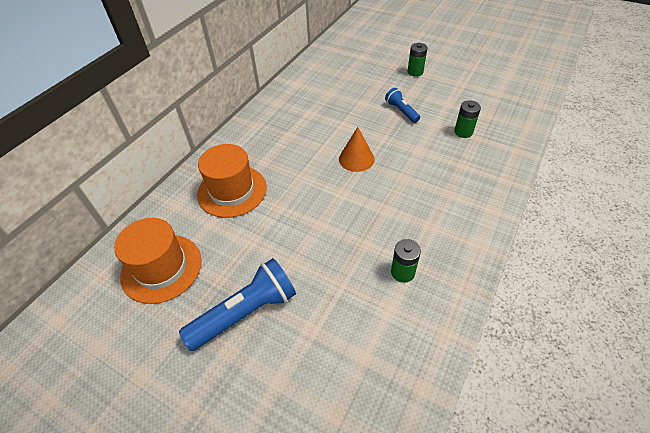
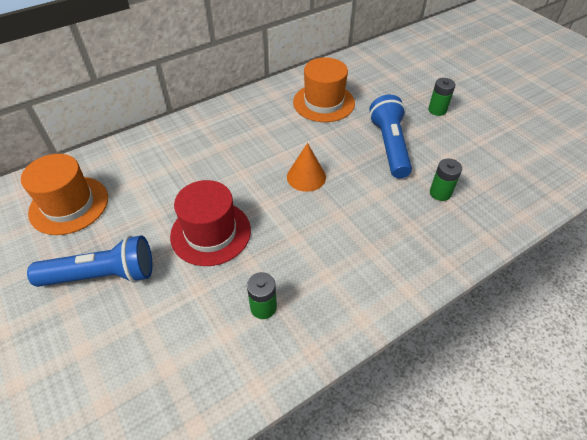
camera: 25 degrees right, 0 degrees up
(232, 191) = (173, 161): orange hat -> orange hat (323, 102)
(314, 235) = (210, 233): none -> red hat
(401, 111) = (389, 146): blue flashlight -> blue flashlight, size x1.81

